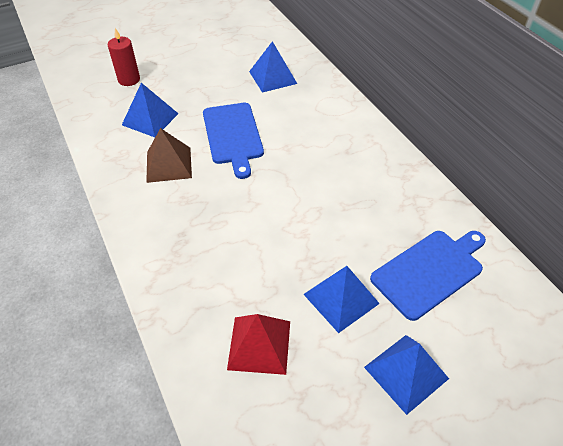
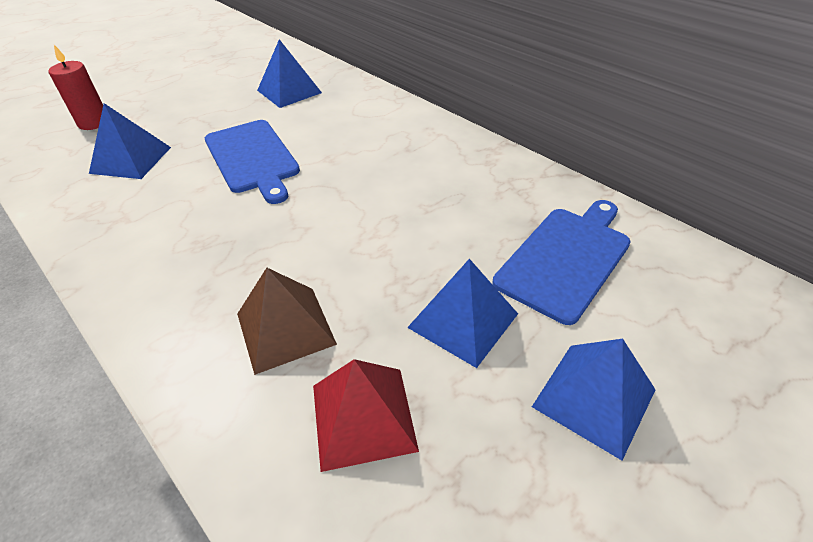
camera: 15 degrees left, 5 degrees down
(169, 164) = (167, 206): brown pyramid -> brown pyramid (285, 328)

